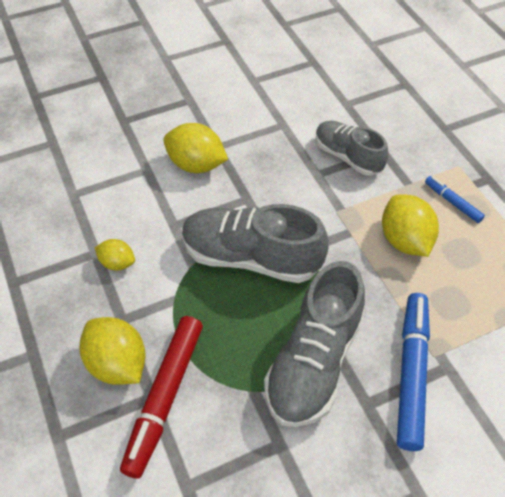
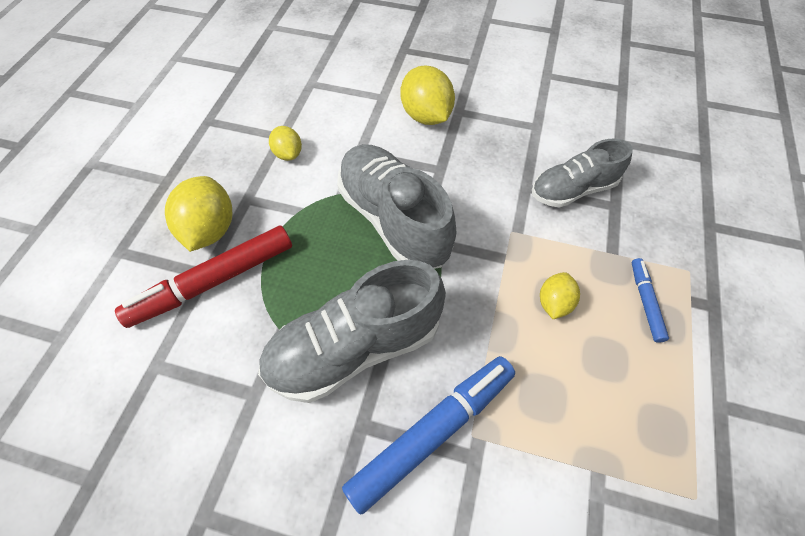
camera: 40 degrees right, 5 degrees up
(347, 156) = (572, 190): grey shoe -> grey shoe turned 105 degrees counterclockwise
(404, 240) = (554, 303): yellow lemon -> yellow lemon, size x0.58

